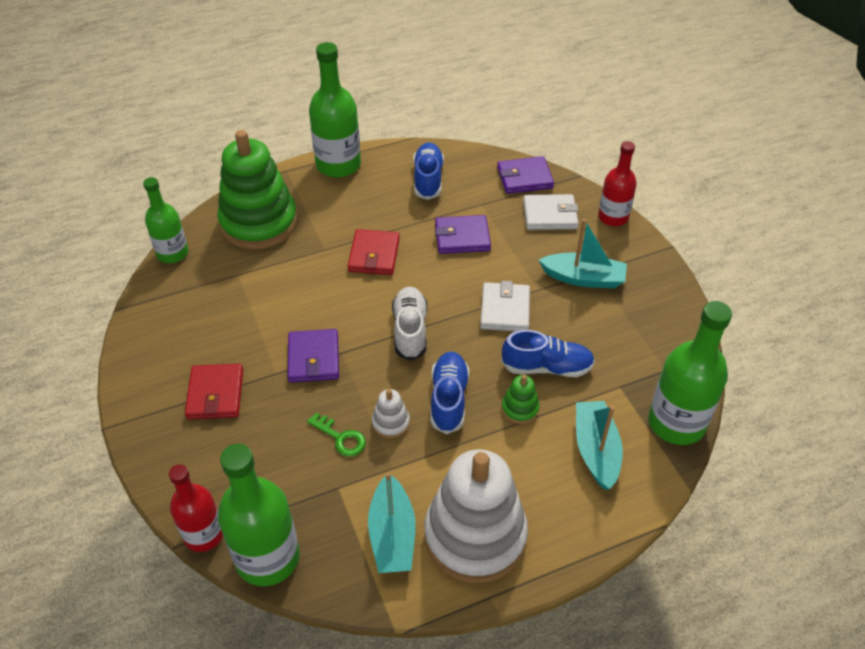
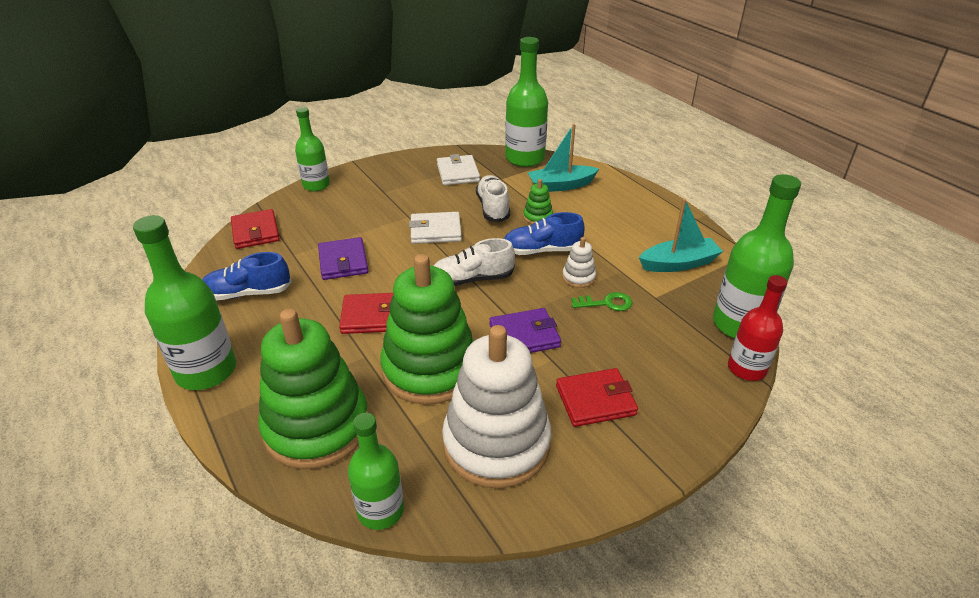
camera: 100 degrees left, 10 degrees down
(294, 288) = (430, 369): none -> green stacking toy
(341, 438) = (606, 303): green key -> green key turned 60 degrees clockwise
(475, 536) = (656, 228): white stacking toy -> white stacking toy (496, 444)
(524, 178) = (256, 232): purple wallet -> red wallet
(546, 367) = (493, 208): blue shoe -> white shoe
(550, 215) = (312, 215): white wallet -> white wallet (458, 173)
(583, 278) = (392, 196): turquoise boat -> none
(613, 217) = (316, 185): red bottle -> green bottle

